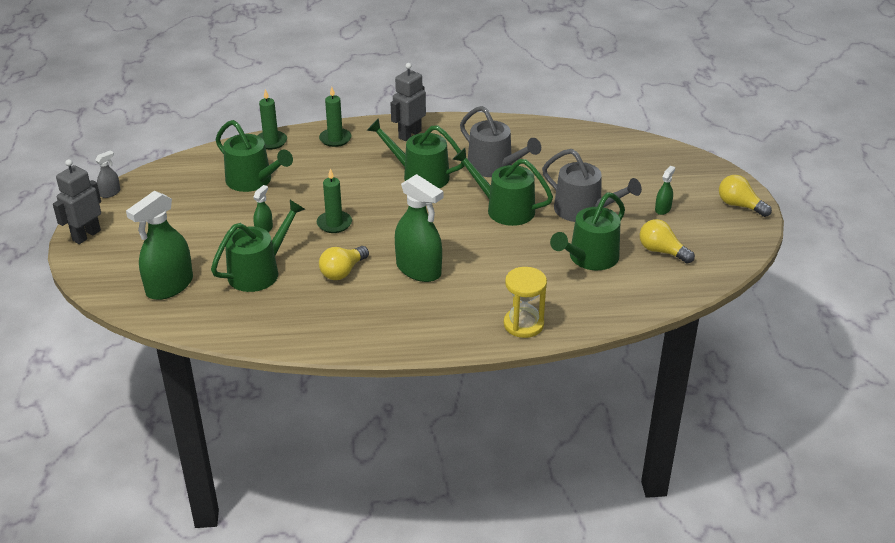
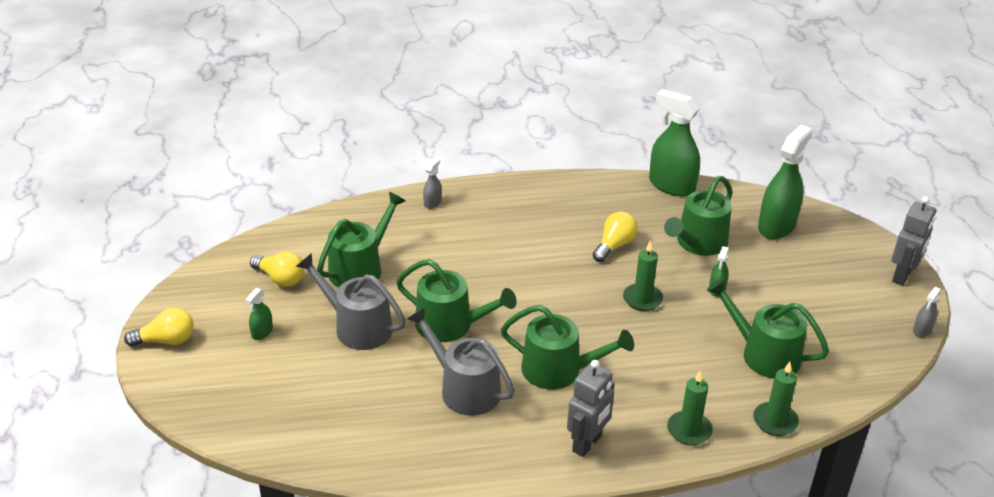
camera: 175 degrees right, 0 degrees up
(418, 269) = (538, 250): green spray bottle -> green spray bottle (671, 185)
(523, 324) = (432, 203): yellow hourglass -> grey spray bottle
(739, 205) = (166, 341): yellow light bulb -> yellow light bulb turned 45 degrees counterclockwise

